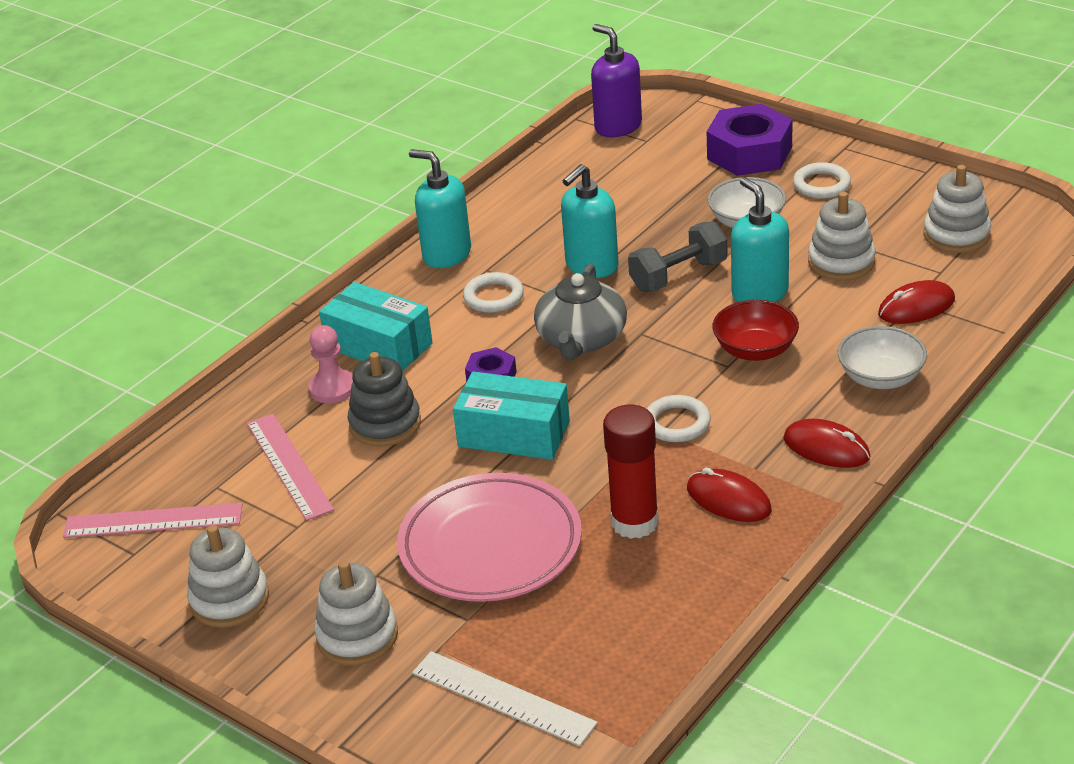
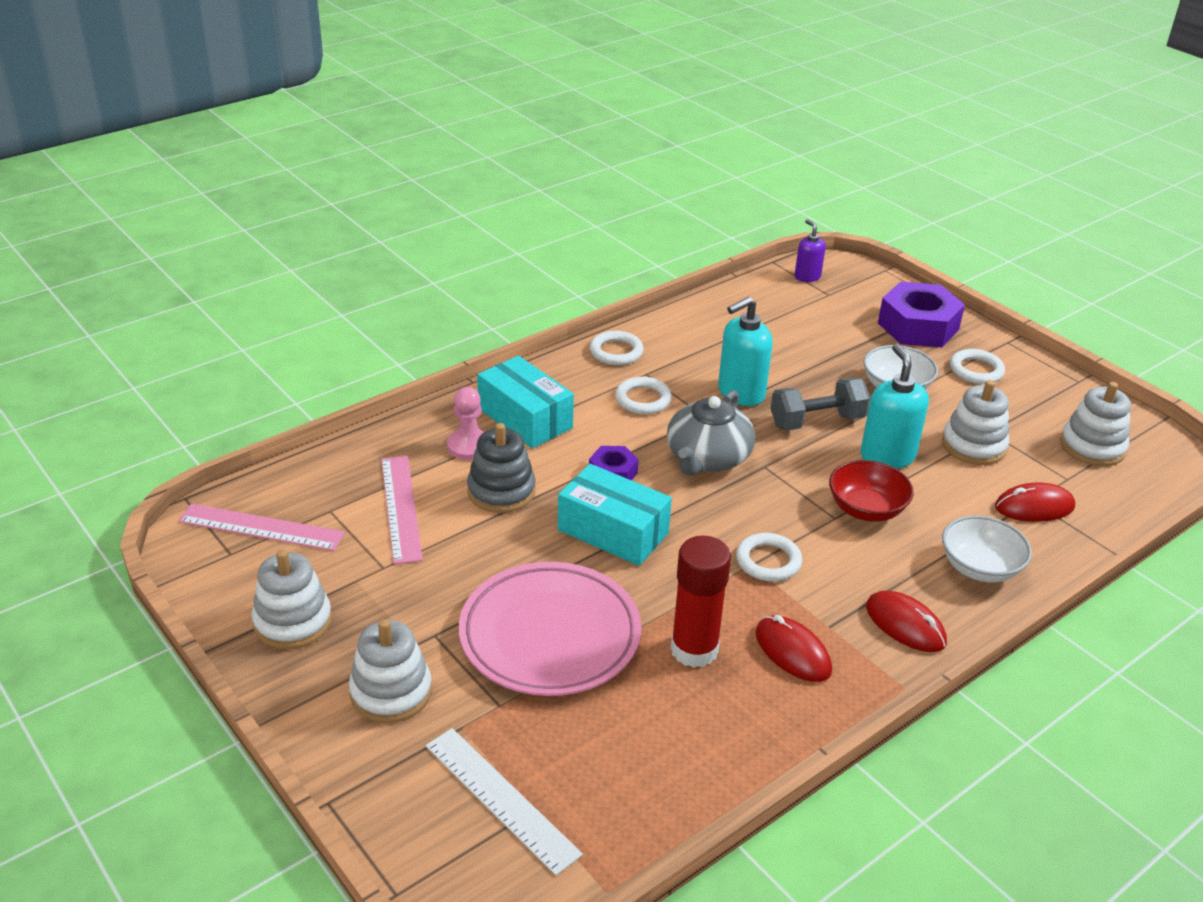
camera: 10 degrees right, 0 degrees up
(446, 254) = (616, 352): turquoise soap dispenser -> white ring
(618, 126) = (807, 276): purple soap dispenser -> purple soap dispenser, size x0.60

